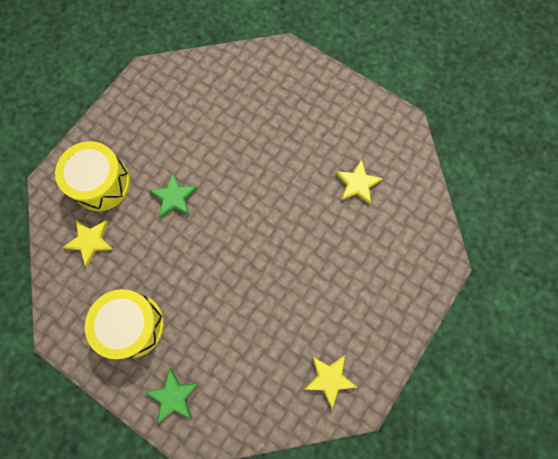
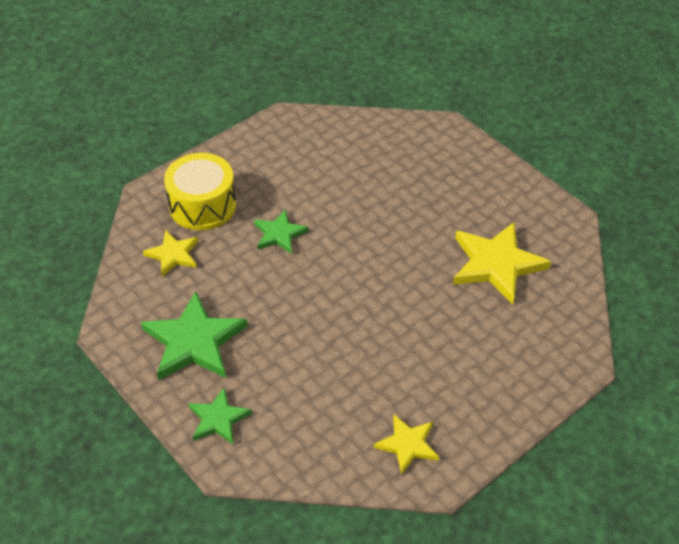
camera: 15 degrees right, 25 degrees down
(132, 325) = (194, 341): yellow drum -> green star
(357, 183) = (496, 264): yellow star -> yellow star, size x1.74

